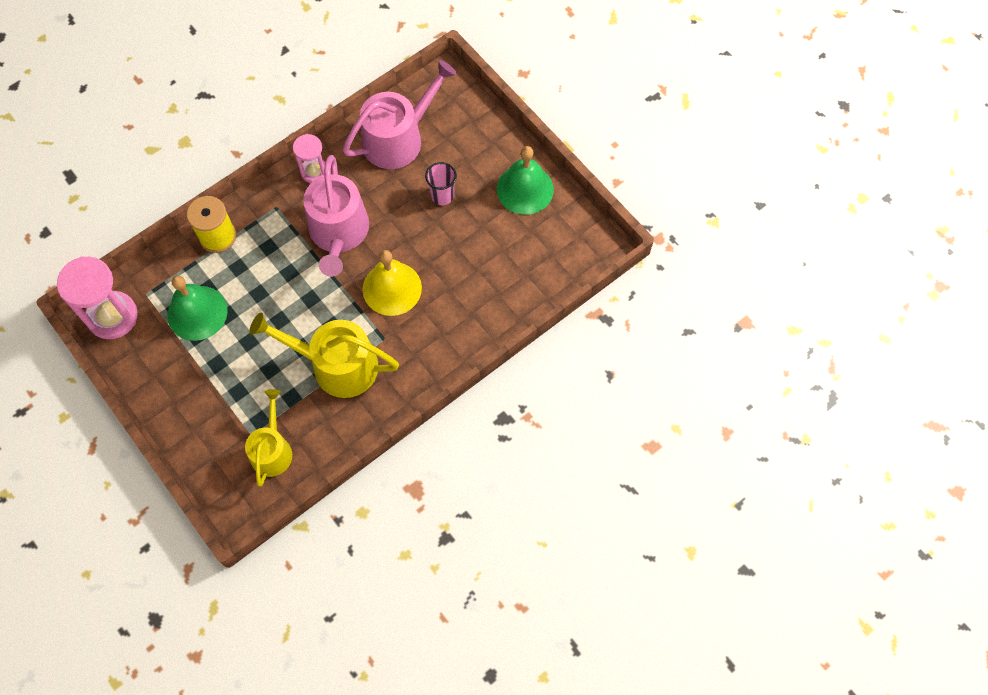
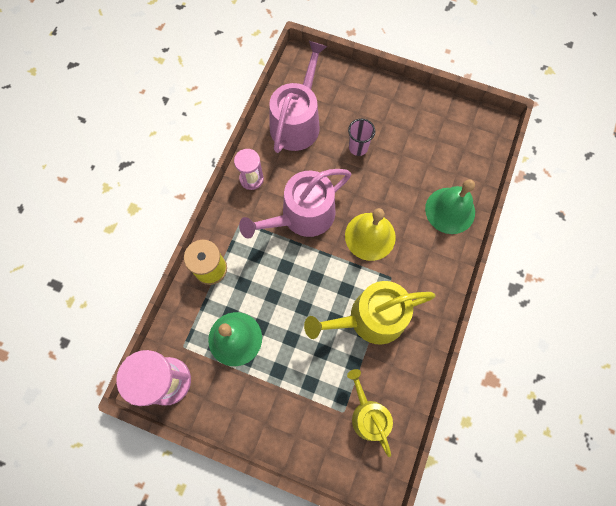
camera: 30 degrees left, 5 degrees up
(338, 233) = (302, 216): pink watering can -> pink watering can turned 90 degrees clockwise
(525, 189) = (412, 112): green bell -> green bell (450, 210)

